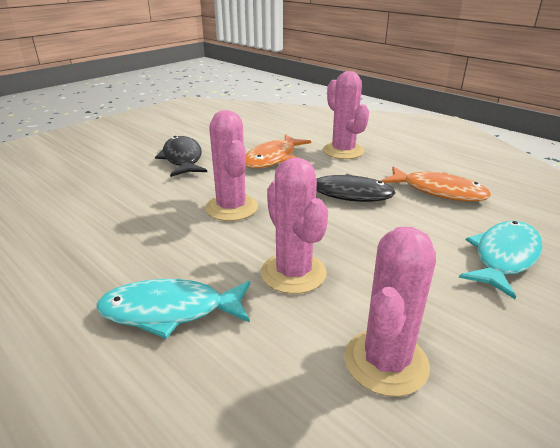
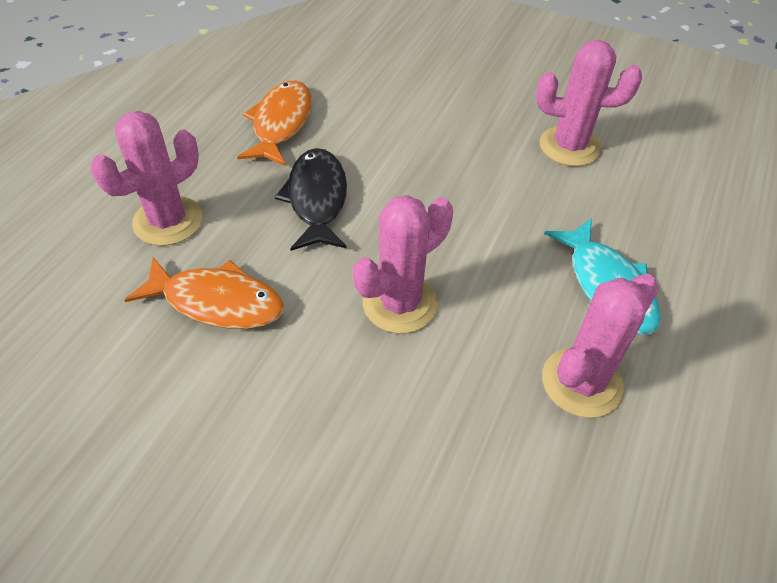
camera: 110 degrees left, 20 degrees up
(182, 158) = (250, 441): black fish -> none
(293, 273) = (500, 214): pink cactus -> pink cactus (582, 382)
(504, 257) = (400, 87): turquoise fish -> none

